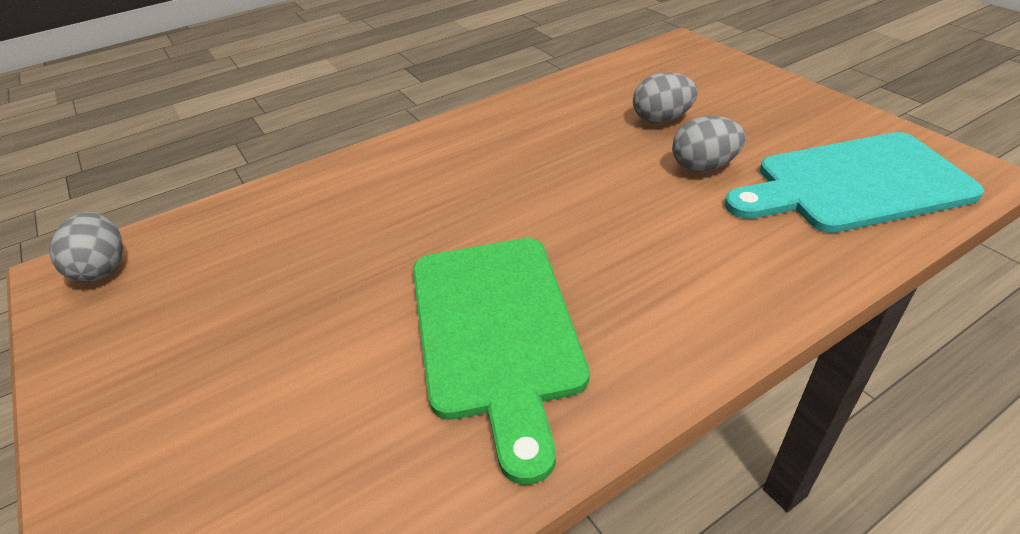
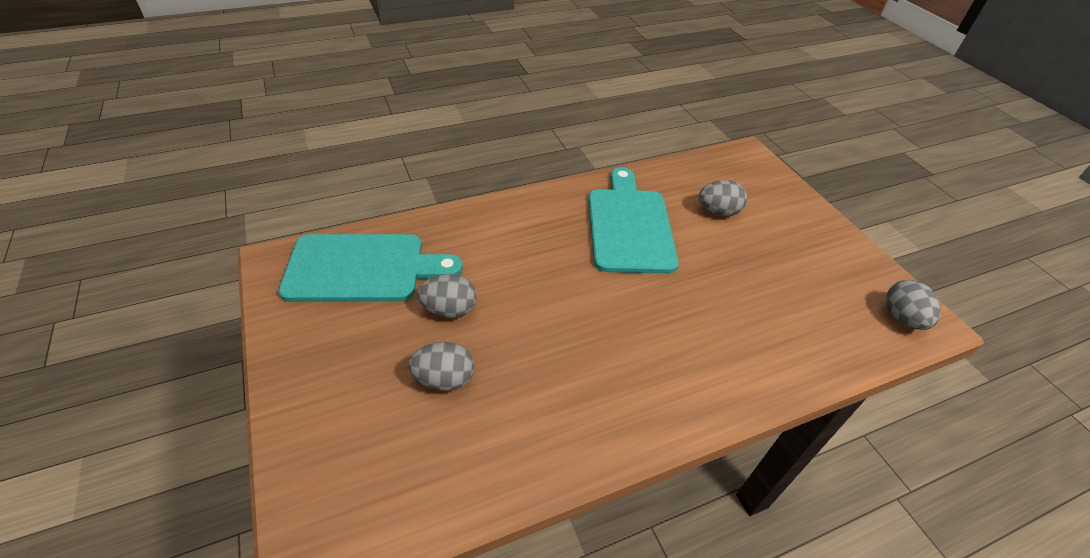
camera: 175 degrees left, 5 degrees up
(312, 405) = (718, 212): none -> grey egg
(495, 331) = (629, 225): green cutting board -> turquoise cutting board

